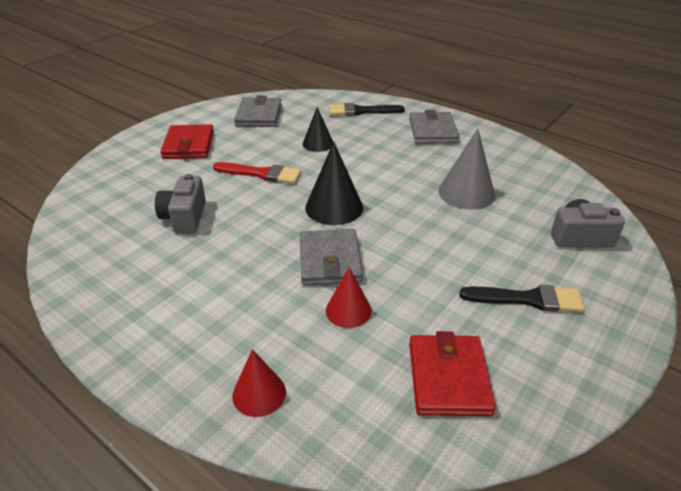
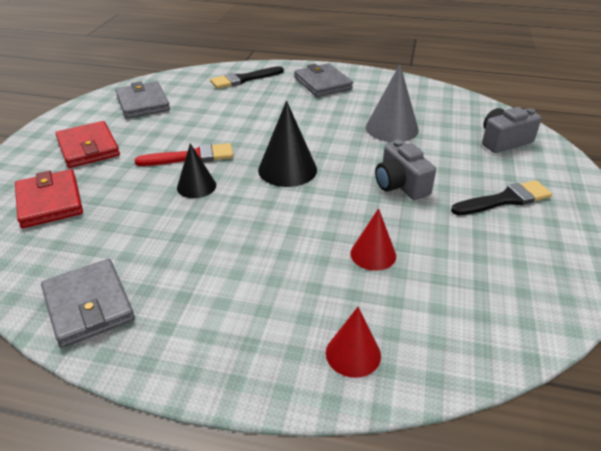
camera: 25 degrees left, 0 degrees up
(185, 217) = (143, 218): grey camera -> grey camera (400, 185)
(318, 143) = (225, 116): black cone -> black cone (196, 186)
(329, 260) = (321, 217): grey wallet -> grey wallet (88, 305)
(448, 378) = (497, 281): red wallet -> red wallet (50, 202)

